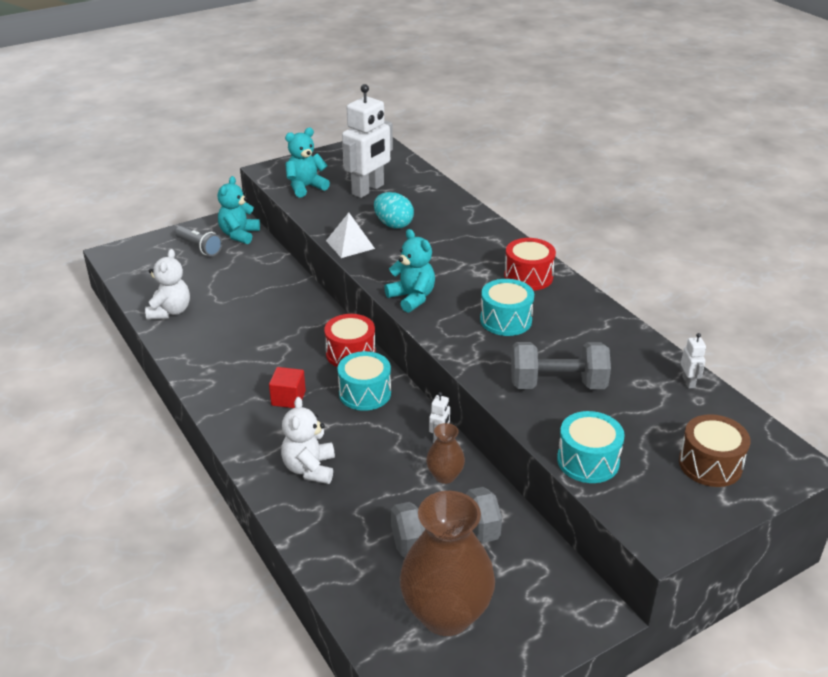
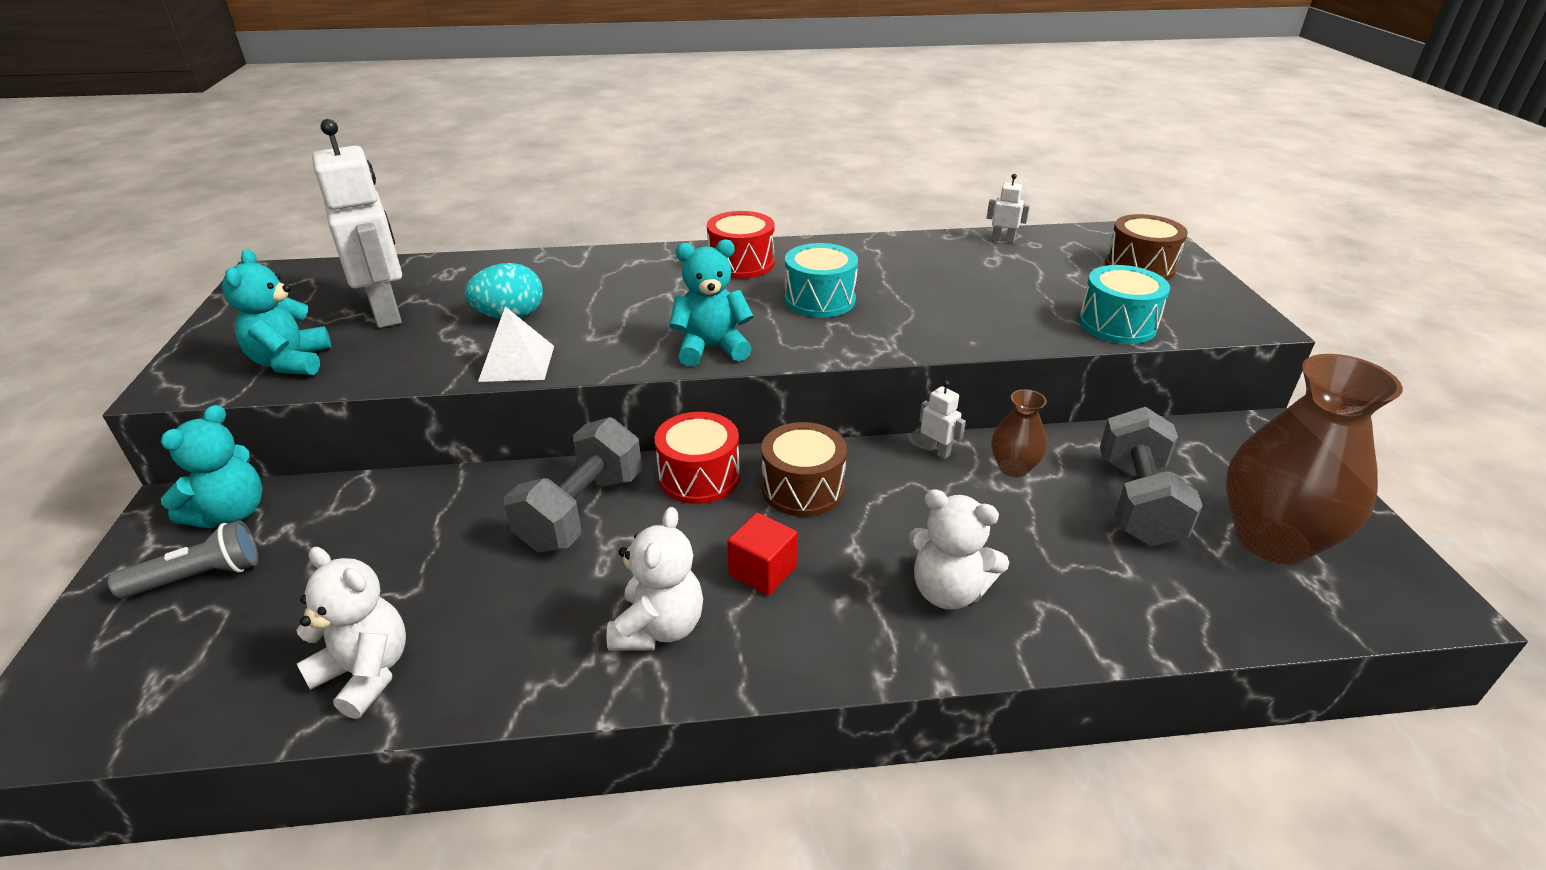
camera: 65 degrees left, 0 degrees up
(232, 378) = (659, 628): none -> white teddy bear
(239, 235) = (231, 513): turquoise teddy bear -> turquoise teddy bear turned 105 degrees counterclockwise
(365, 393) = (802, 488): turquoise drum -> brown drum
(557, 384) = (970, 304): grey dumbbell -> grey dumbbell (582, 511)

